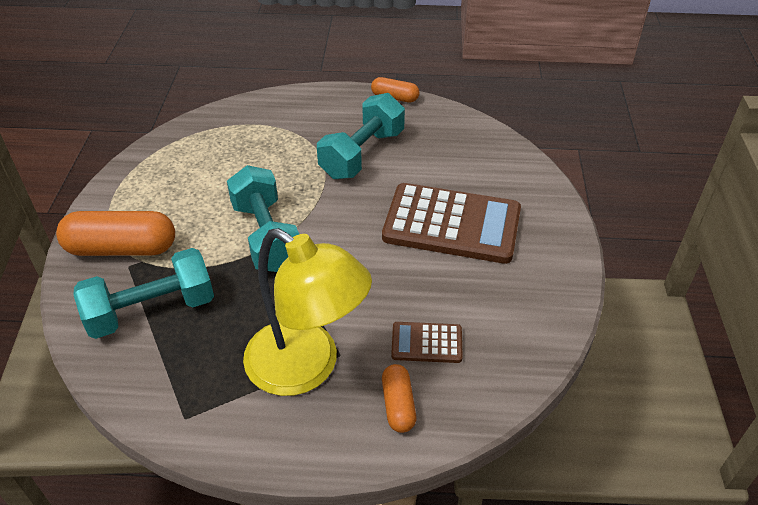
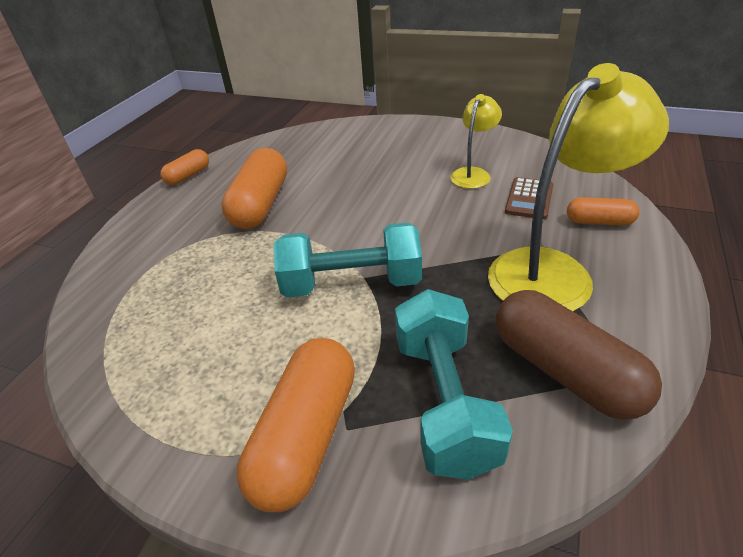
camera: 70 degrees left, 5 degrees down
(184, 378) = (564, 371): none -> brown capsule
(362, 154) = (260, 204): turquoise dumbbell -> orange capsule
(452, 224) = (390, 169): brown calculator -> none
(464, 291) = (473, 174): none -> yellow lamp

